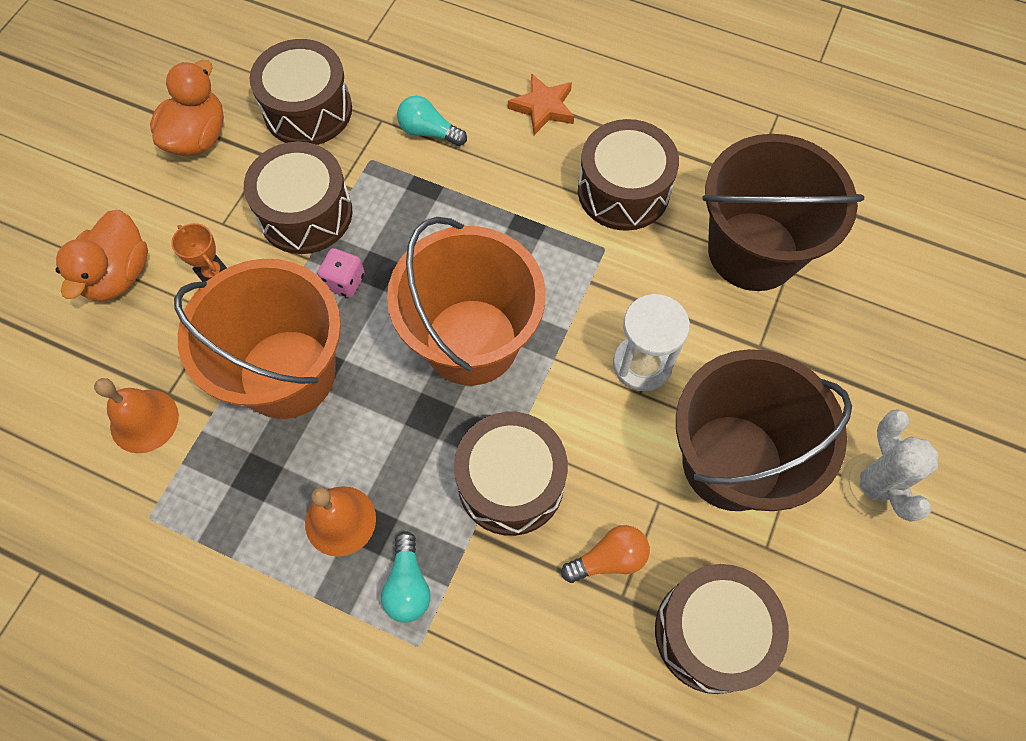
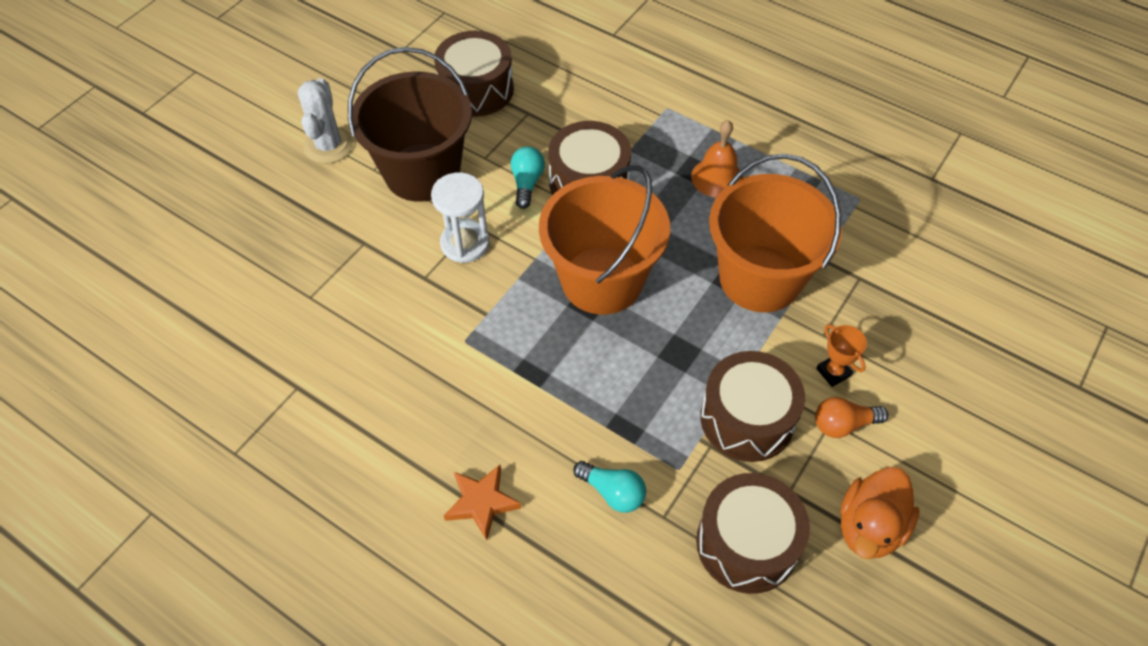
camera: 170 degrees left, 10 degrees down
(119, 275) = (924, 384): orange duck -> none
(144, 420) = (875, 261): orange bell -> none
(344, 281) = (709, 346): pink dice -> none
(408, 585) = (671, 137): turquoise light bulb -> turquoise light bulb (527, 183)
(609, 559) = (530, 132): orange light bulb -> orange light bulb (843, 424)
(623, 191) = (428, 393): brown drum -> none
(753, 251) = (332, 318): brown bucket -> none

